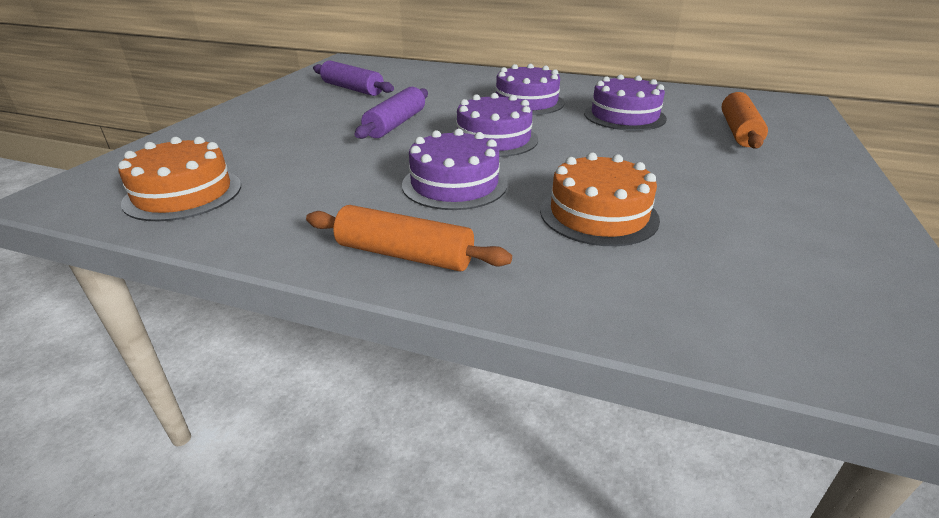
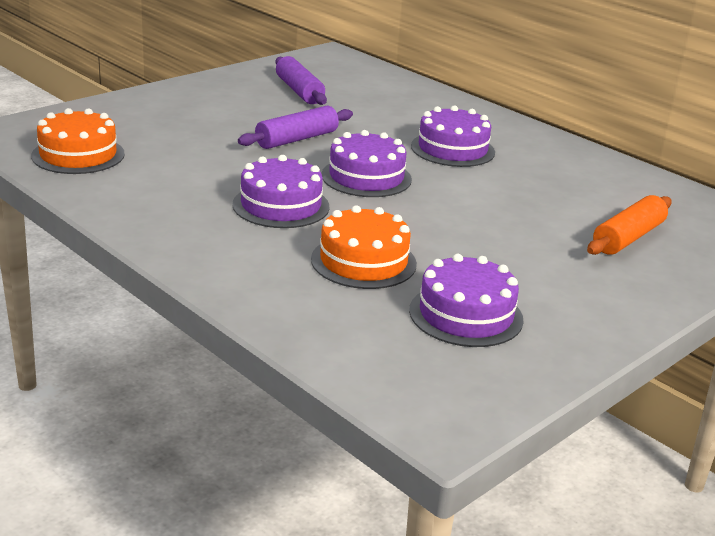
camera: 25 degrees right, 5 degrees down
(405, 254) = (185, 242): orange rolling pin -> none
(624, 116) = (532, 190): purple cake -> purple cake (466, 315)

